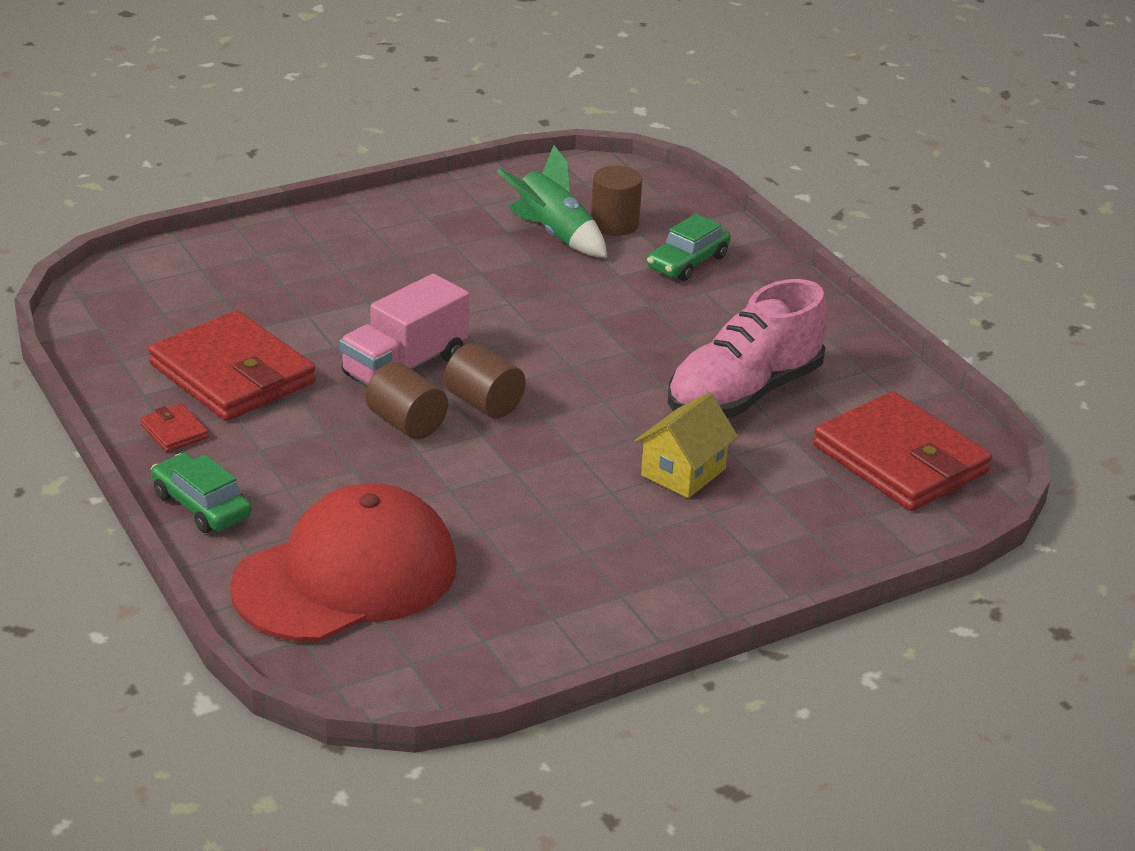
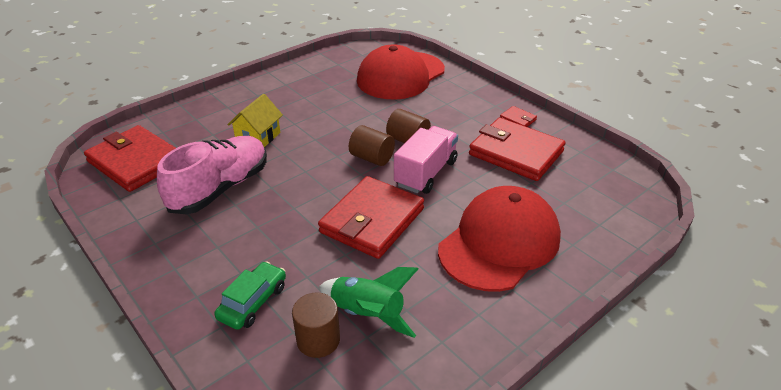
camera: 170 degrees right, 5 degrees up
(201, 505) = (478, 91): green car -> none
(354, 270) = (499, 243): none -> red cap
(516, 318) = (372, 220): none -> red wallet

